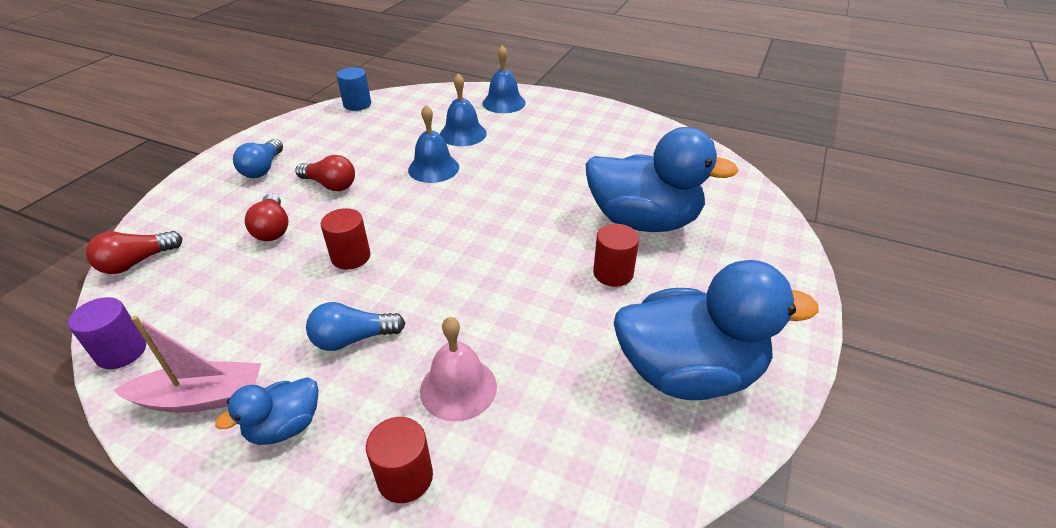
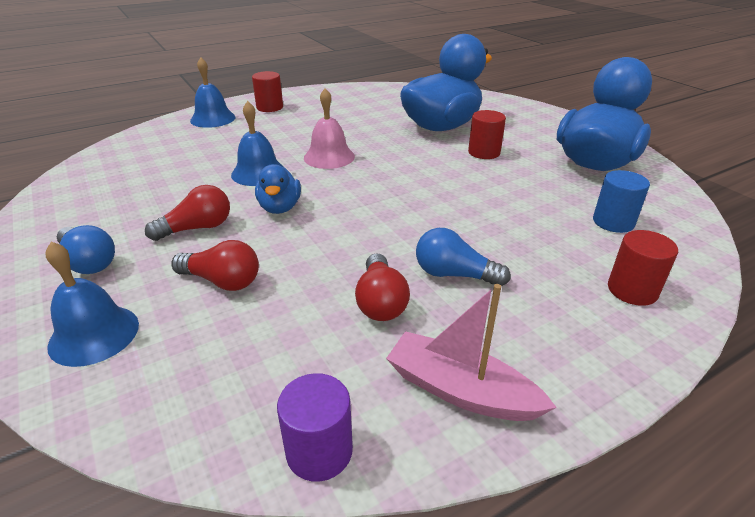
camera: 55 degrees left, 5 degrees down
(136, 262) = (137, 408): red light bulb -> red light bulb (380, 302)
(201, 398) = (460, 390): pink boat -> pink boat turned 90 degrees counterclockwise
(285, 426) = (540, 340): blue duck -> blue duck (280, 208)
(351, 257) = (335, 246): red cylinder -> red cylinder (270, 107)
(353, 339) = (454, 274): blue light bulb -> blue light bulb turned 90 degrees clockwise
(357, 104) = (71, 176): blue cylinder -> blue cylinder (613, 222)
(458, 388) = (553, 242): pink bell -> pink bell (329, 157)
(463, 134) = (228, 146): blue bell -> blue bell (94, 334)

